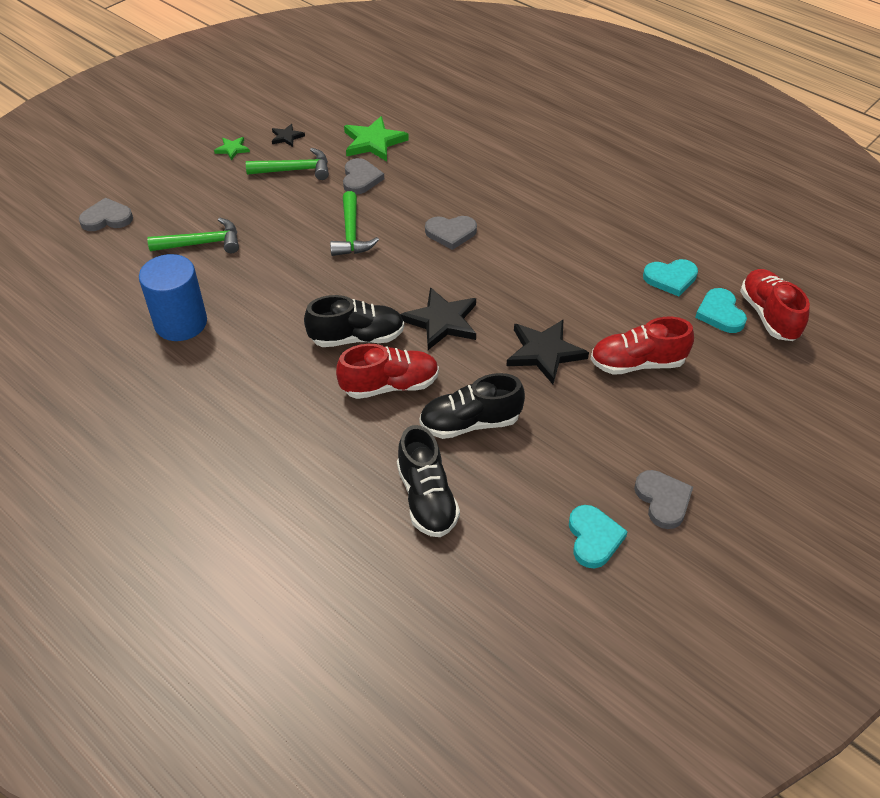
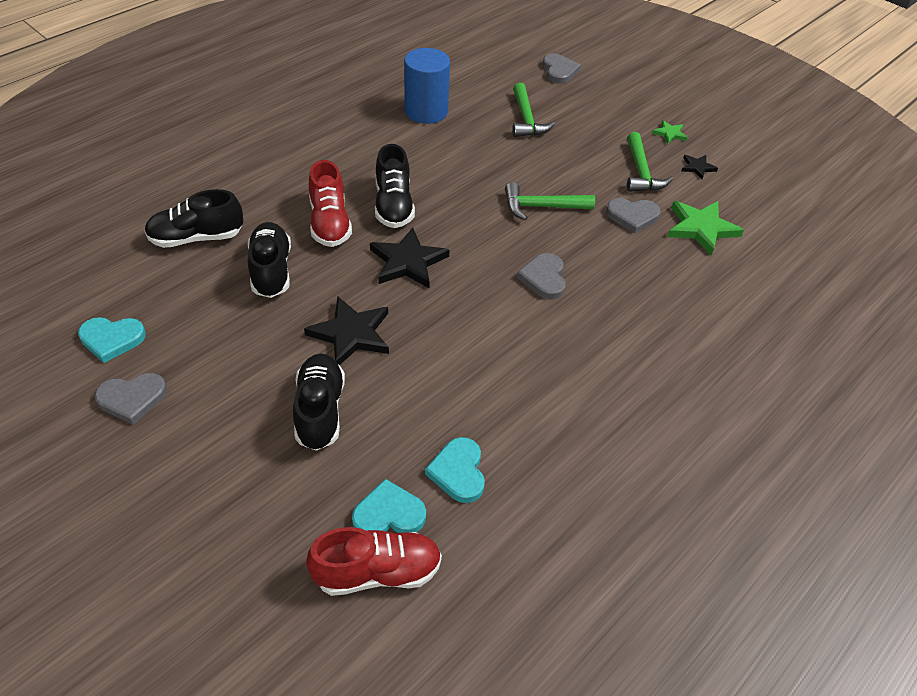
camera: 90 degrees right, 0 degrees up
(637, 363) = (320, 411): red shoe -> black shoe

